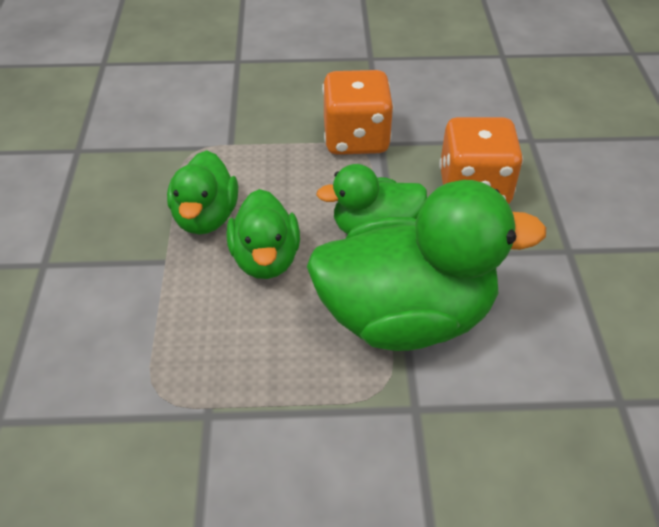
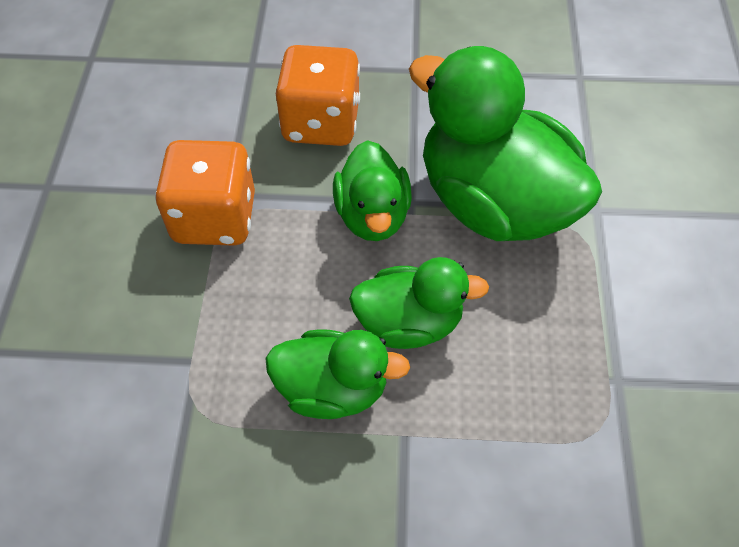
camera: 85 degrees left, 10 degrees up
(406, 316) = (493, 202): green duck -> green duck turned 45 degrees counterclockwise

